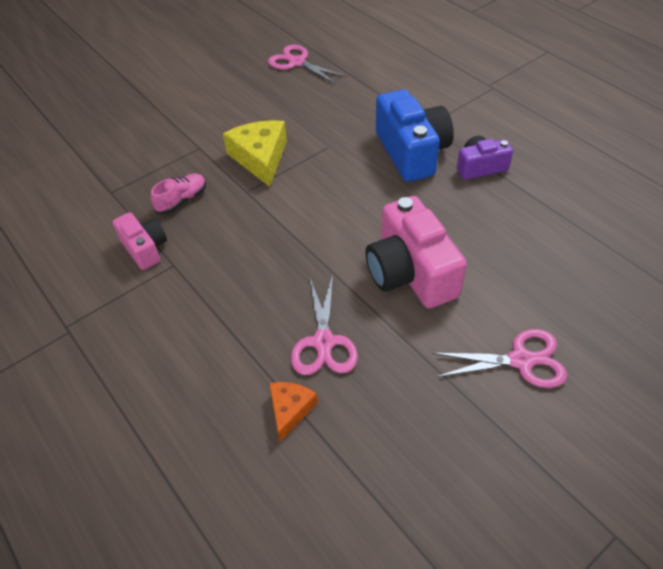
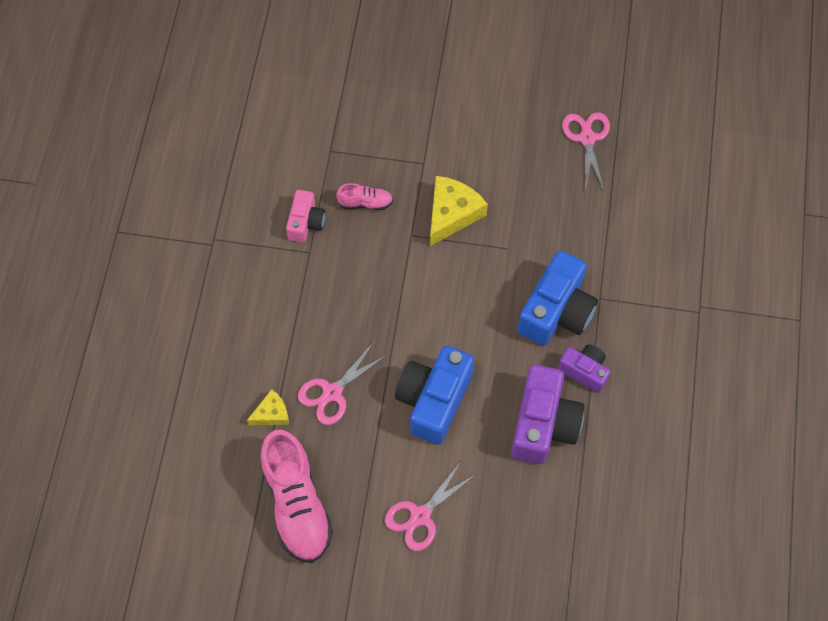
camera: 45 degrees right, 15 degrees up
(290, 410) = (271, 413): orange cheese -> yellow cheese
(410, 273) = (434, 400): pink camera -> blue camera
(413, 462) = (297, 504): none -> pink shoe
(504, 218) = (543, 424): none -> purple camera
(521, 360) = (420, 516): pink scissors -> pink scissors turned 90 degrees clockwise

